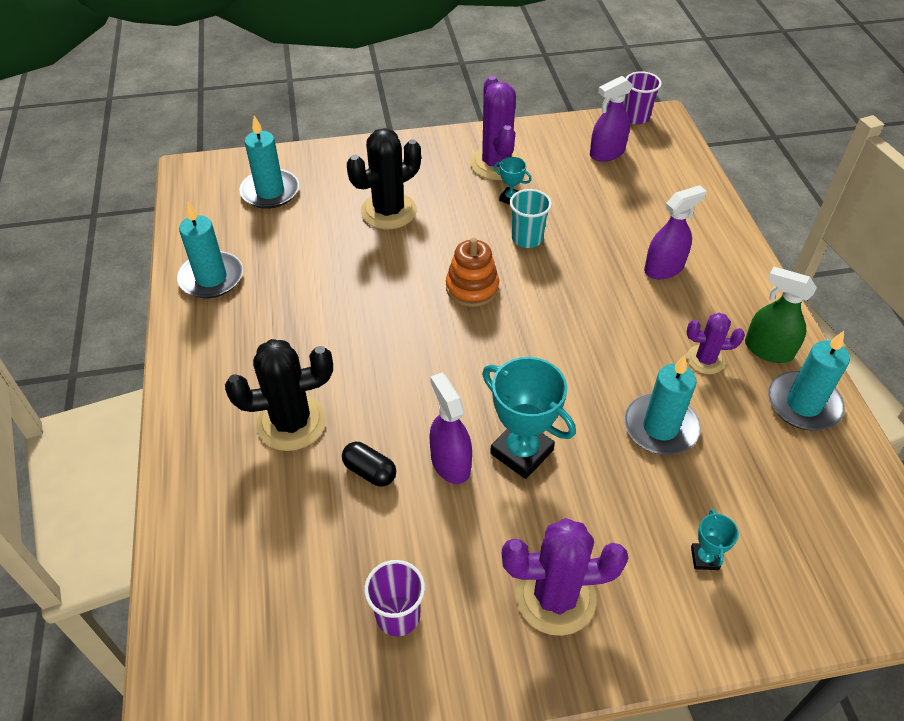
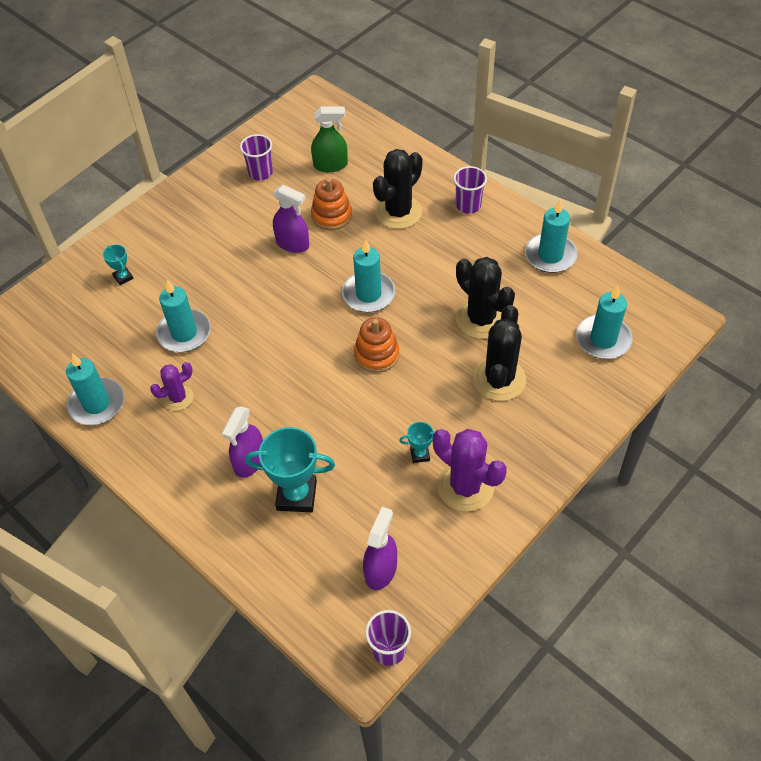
camera: 145 degrees right, 5 degrees up
(211, 380) = (468, 205): none -> purple cup
(345, 262) = (481, 319): none -> black cactus
(369, 471) = (331, 215): black capsule -> orange stacking toy
(423, 348) = (368, 294): none -> turquoise candle
(521, 452) = (257, 271): turquoise trophy -> turquoise trophy (296, 495)
(527, 238) = (373, 422): turquoise cup -> none
(555, 597) = (191, 219): purple cactus -> none
(768, 350) = (136, 433): green spray bottle -> green spray bottle (330, 165)

